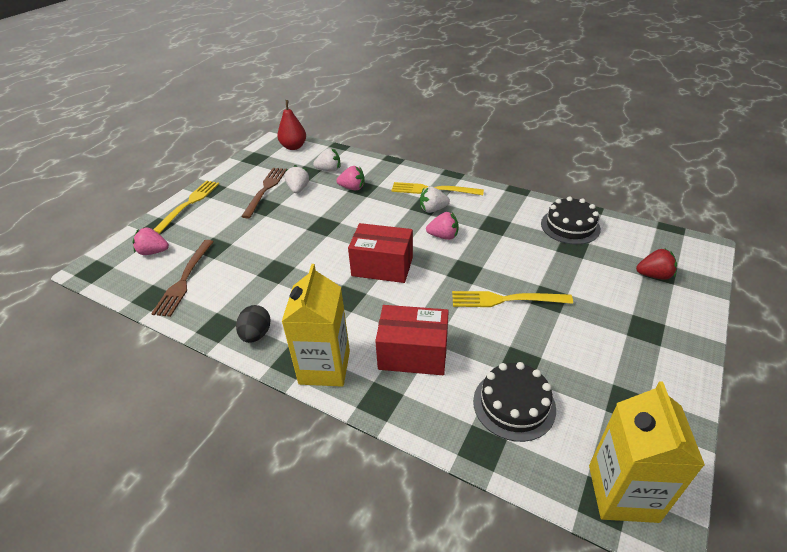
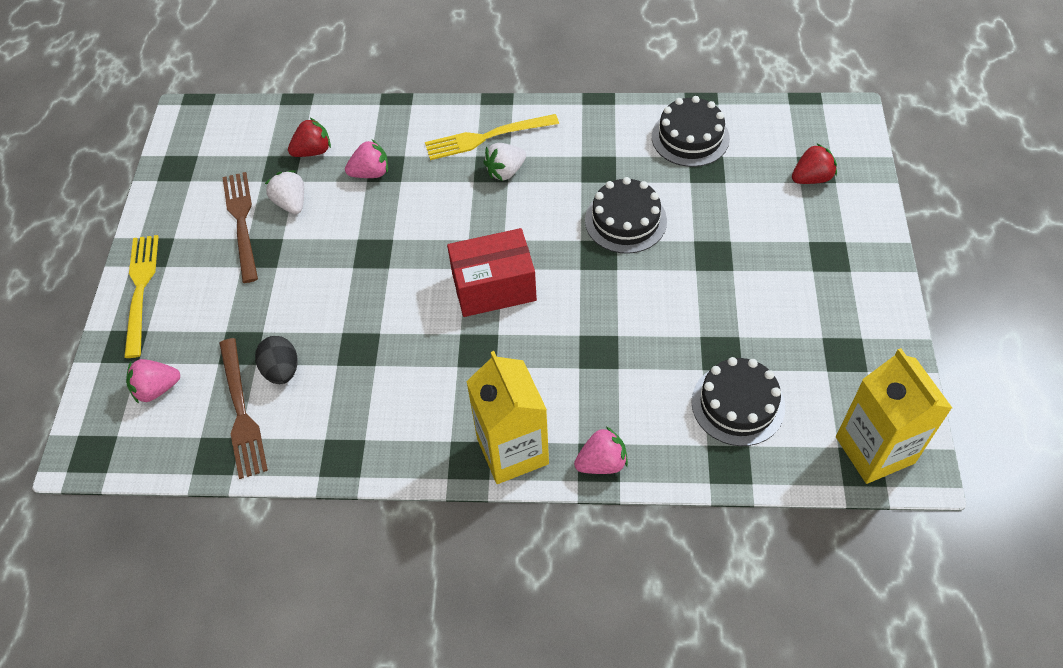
camera: 25 degrees left, 15 degrees up
(256, 334) = (400, 446): black egg -> black egg (282, 370)
(293, 147) = (224, 124): red pear -> none
(329, 170) = (313, 151): white strawberry -> red strawberry
(413, 353) = (601, 391): red box -> none
(443, 236) = (544, 211): pink strawberry -> pink strawberry (602, 463)
(496, 258) = (625, 220): none -> black cake
(505, 299) = (666, 277): yellow fork -> none

